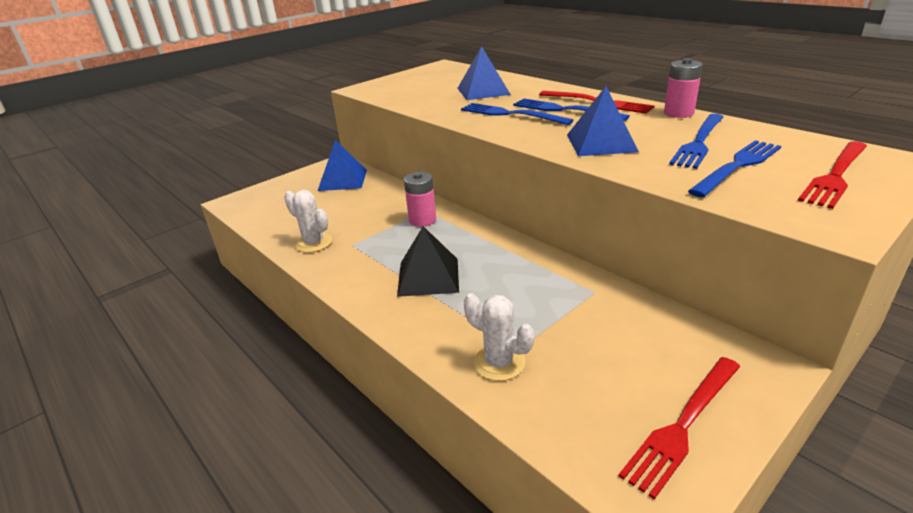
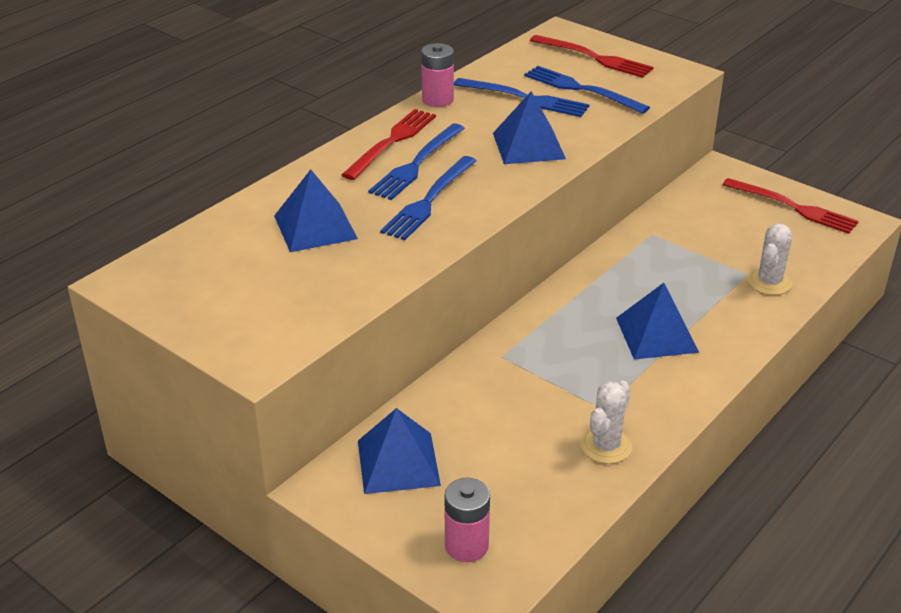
camera: 100 degrees left, 5 degrees up
(422, 220) = (530, 354): pink battery -> pink battery (466, 546)
(428, 276) = (656, 334): black pyramid -> blue pyramid

